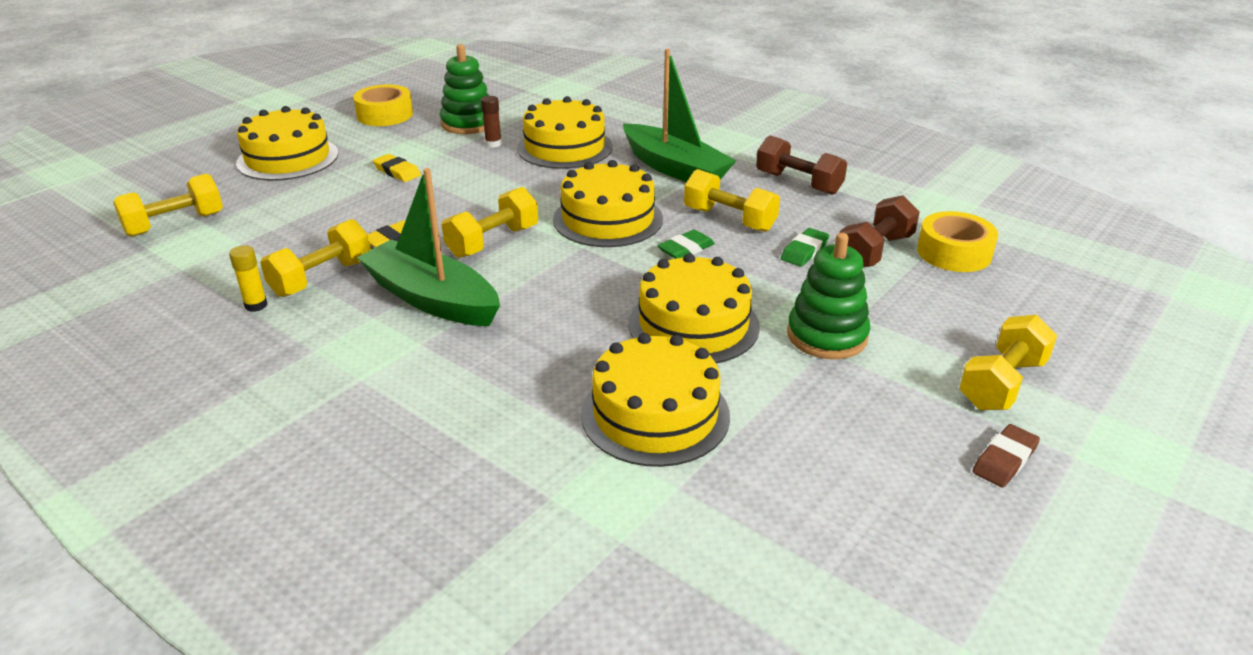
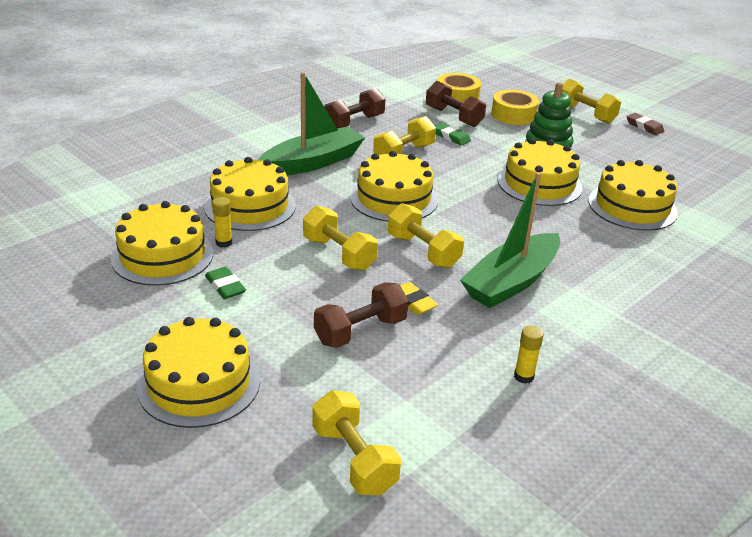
camera: 85 degrees left, 0 degrees up
(322, 278) = (477, 340): yellow dumbbell -> yellow dumbbell (339, 254)
(346, 216) = (360, 331): none -> brown dumbbell
(385, 115) = (102, 312): yellow tape -> yellow tape (513, 115)
(397, 171) = (267, 301): yellow eraser -> none
(468, 123) = (162, 255): green stacking toy -> yellow cake
(493, 144) = (224, 243): brown glue stick -> yellow glue stick
(686, 249) = (444, 174): green eraser -> green eraser (225, 286)

